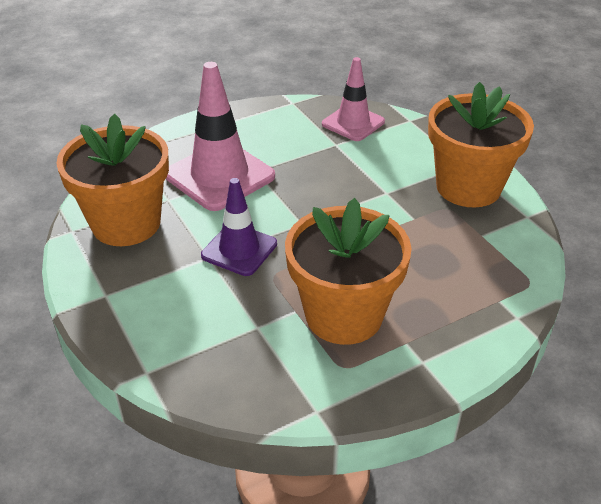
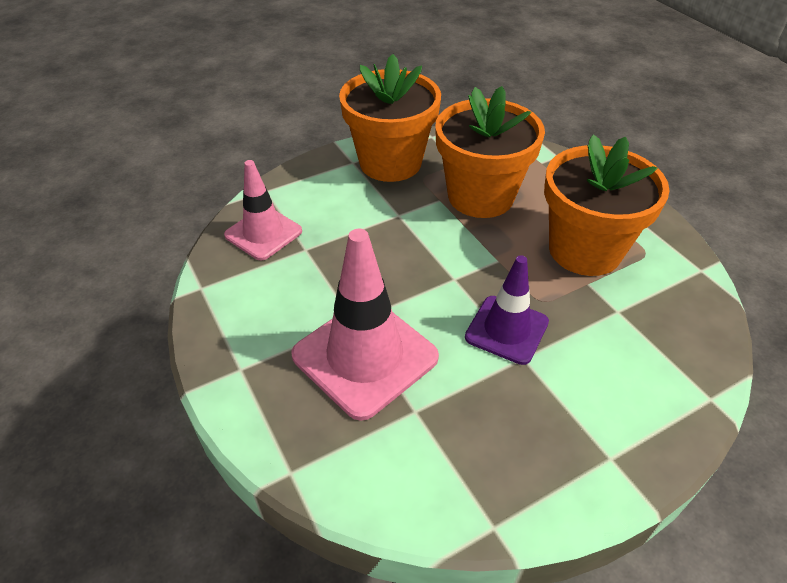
camera: 90 degrees left, 5 degrees up
(126, 223) = (472, 454): orange flower pot -> orange flower pot (480, 196)

